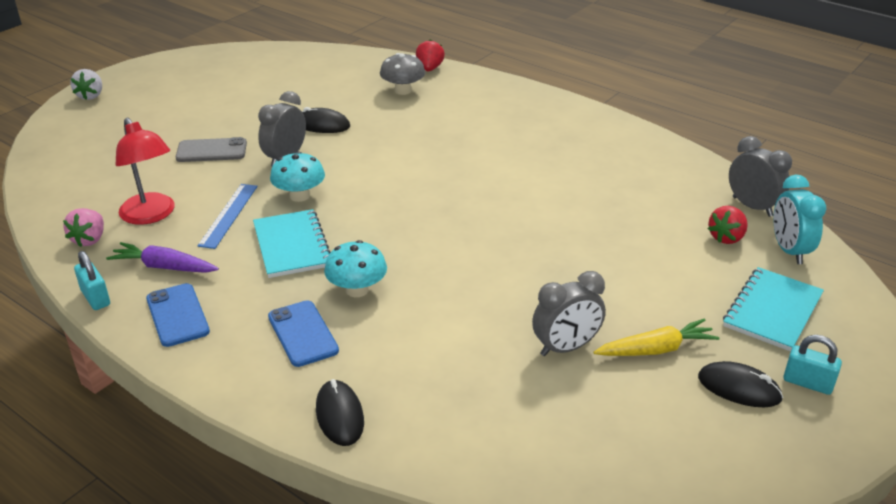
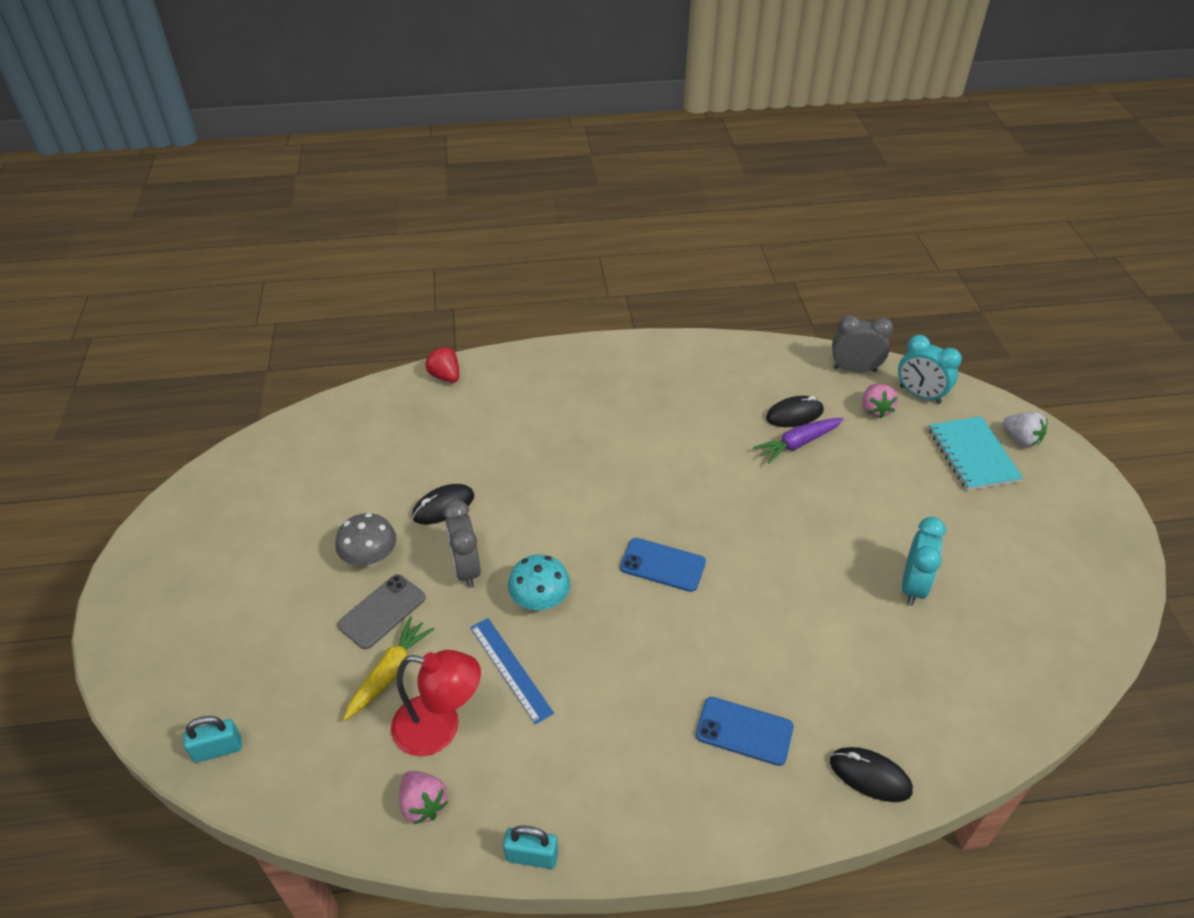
camera: 45 degrees left, 10 degrees up
(91, 96) = (131, 640): white strawberry -> white strawberry (1021, 439)
(164, 267) = (540, 770): purple carrot -> purple carrot (798, 444)
(177, 315) = (627, 805): blue phone -> blue phone (662, 565)
(292, 245) = (611, 656): turquoise notebook -> none
(357, 290) = (721, 655): turquoise mushroom -> none
(403, 90) = (458, 417): grey mushroom -> grey mushroom (370, 557)
(566, 348) = (913, 586): grey clock -> turquoise clock
(656, 349) = (958, 541): yellow carrot -> yellow carrot (389, 673)
(726, 238) = (875, 410): red strawberry -> pink strawberry
(739, 388) = (1032, 534): black mouse -> black mouse (794, 414)
(807, 383) = (1055, 499): turquoise padlock -> turquoise padlock (218, 749)

